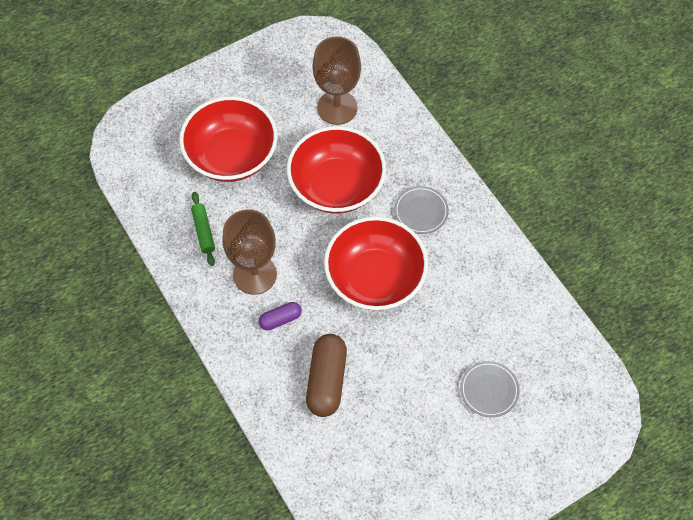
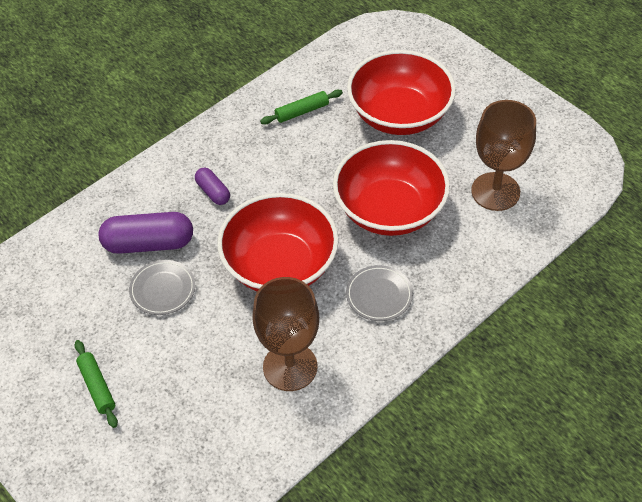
camera: 80 degrees right, 10 degrees down
(255, 274) = (261, 161): brown goblet -> brown goblet (290, 367)
(326, 380) = (148, 243): brown capsule -> purple capsule
(469, 436) = (97, 387): none -> green rolling pin
(489, 390) = (156, 399): grey plate -> grey plate (162, 289)

